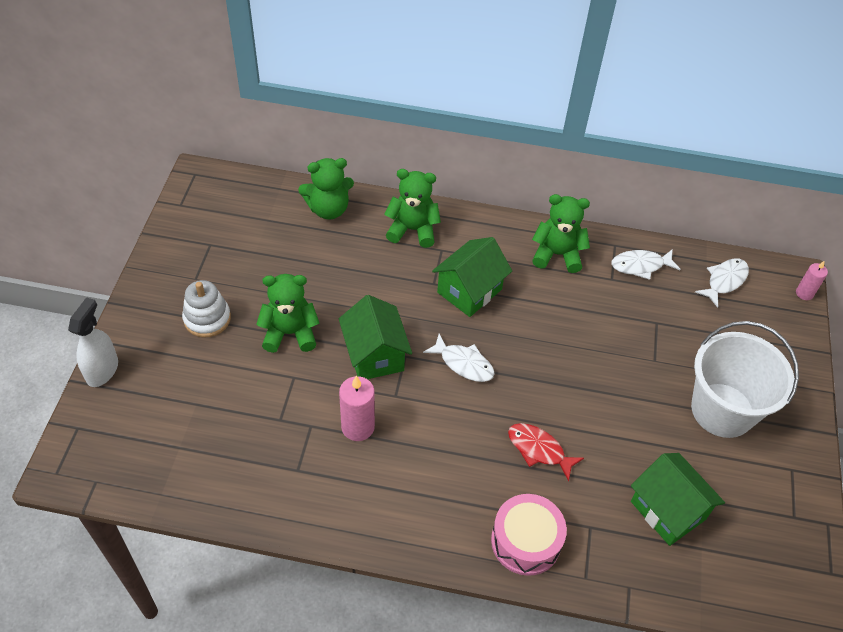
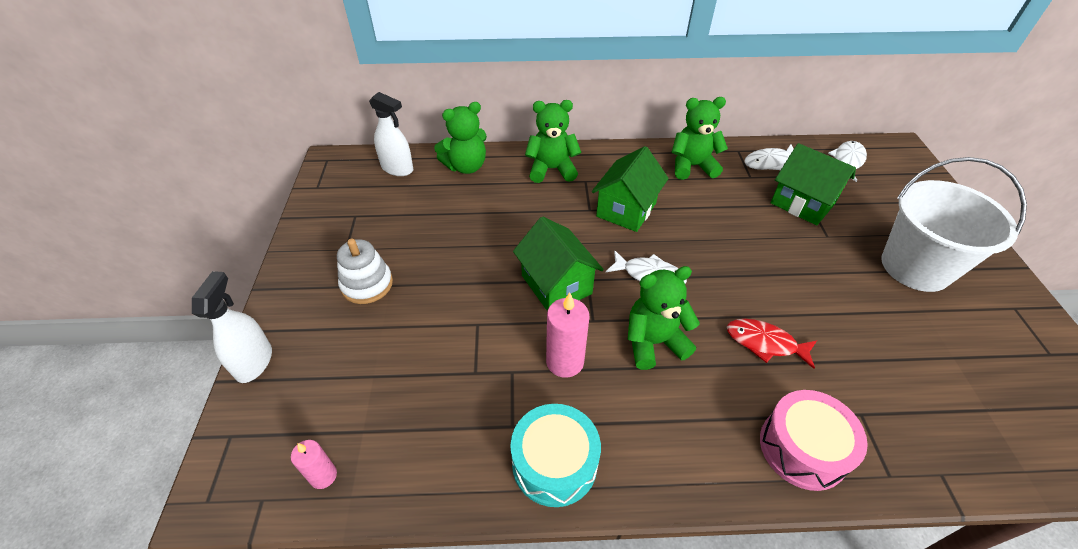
camera: 10 degrees left, 5 degrees down
(261, 198) = (397, 168): none -> white spray bottle
(290, 333) = (460, 281): green teddy bear -> green teddy bear (654, 342)
(321, 506) = (554, 463): none -> turquoise drum
(668, 510) = (927, 376): green house -> green house (802, 203)
(804, 293) = (918, 158): pink candle -> pink candle (323, 476)

